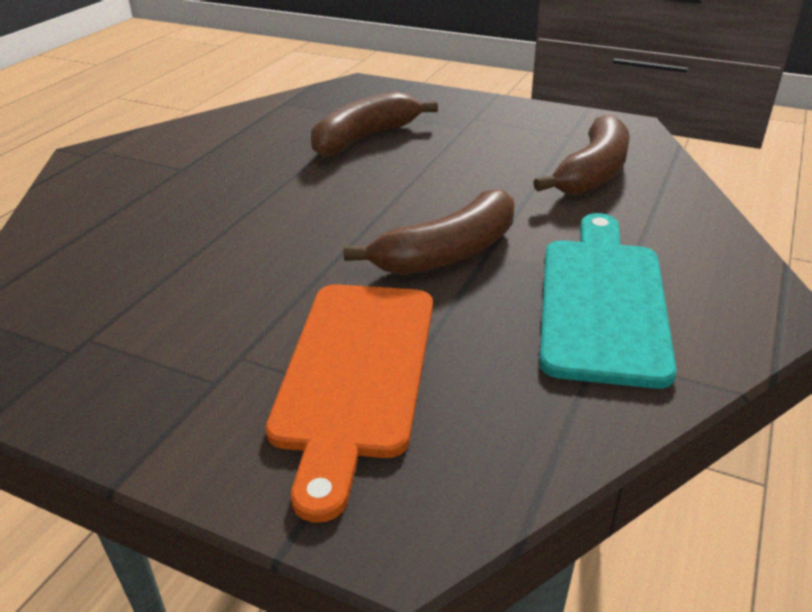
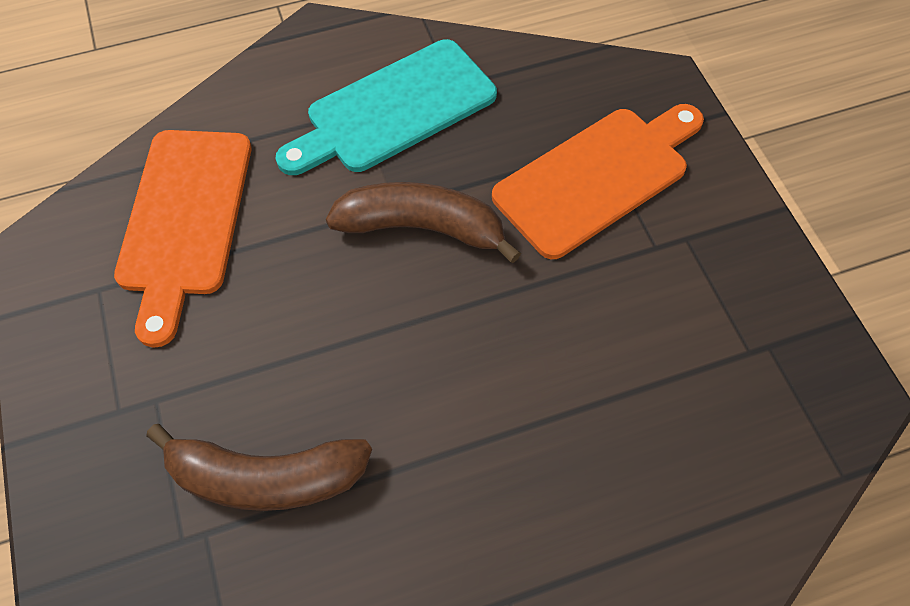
camera: 135 degrees left, 25 degrees up
(592, 172) = (185, 220): brown banana -> orange cutting board

